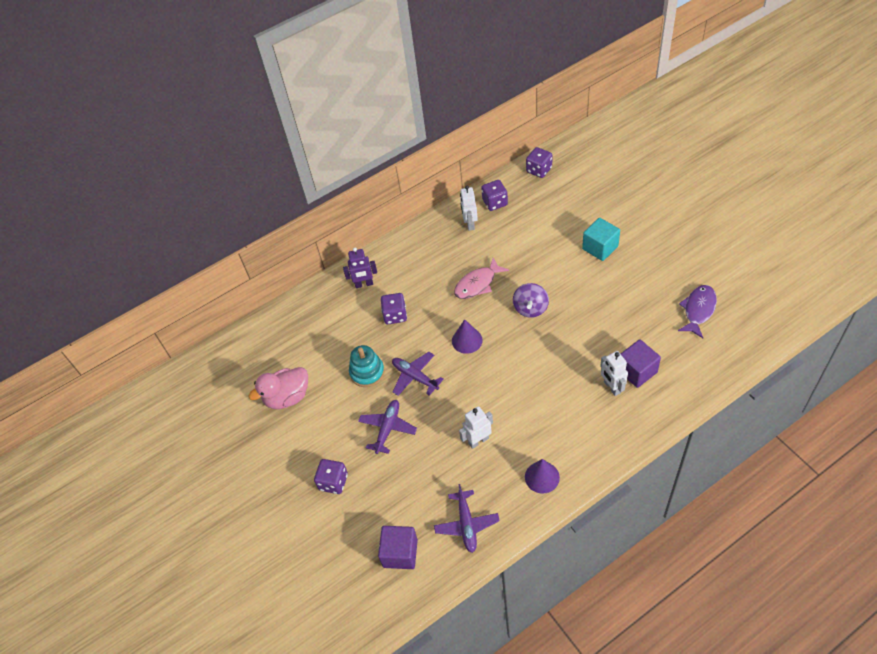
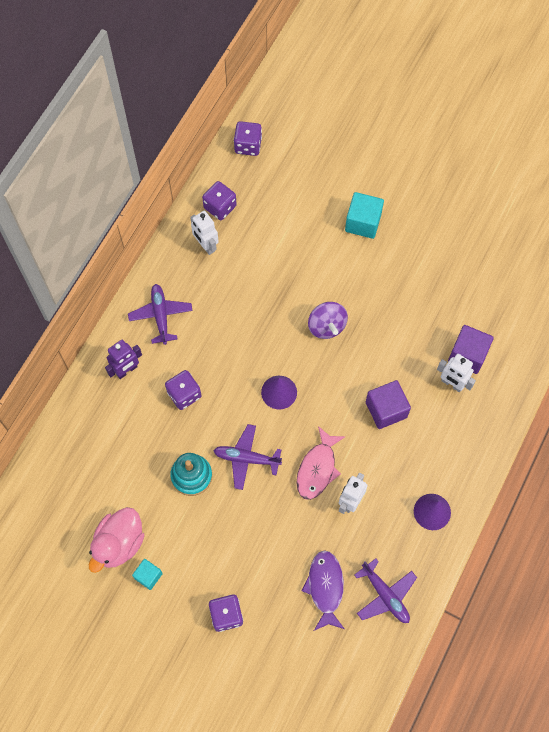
camera: 35 degrees left, 15 degrees up
(294, 428) = (148, 576): none -> turquoise cube
(387, 428) = (250, 530): purple plane -> purple plane (161, 316)
(400, 553) = (336, 656): purple cube -> purple cube (386, 410)
(477, 284) = (255, 319): pink fish -> pink fish (317, 468)
(698, 310) = (495, 260): purple fish -> purple fish (325, 587)

